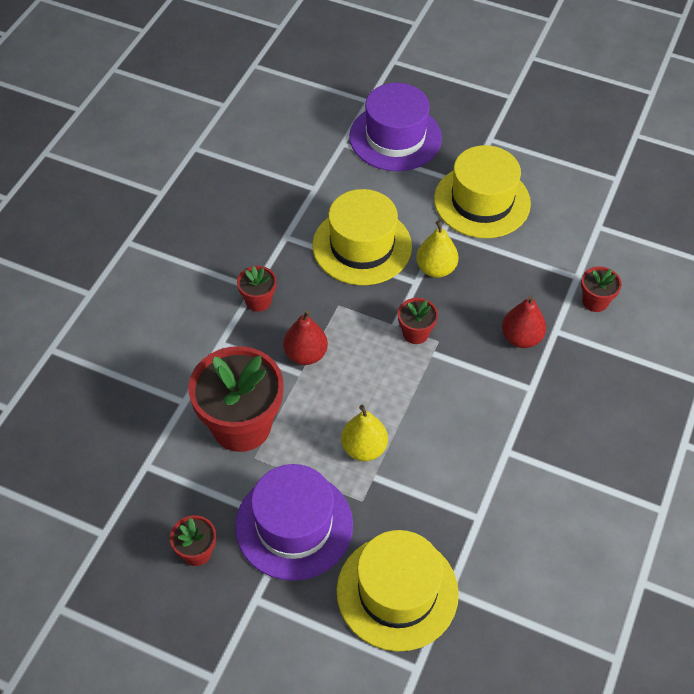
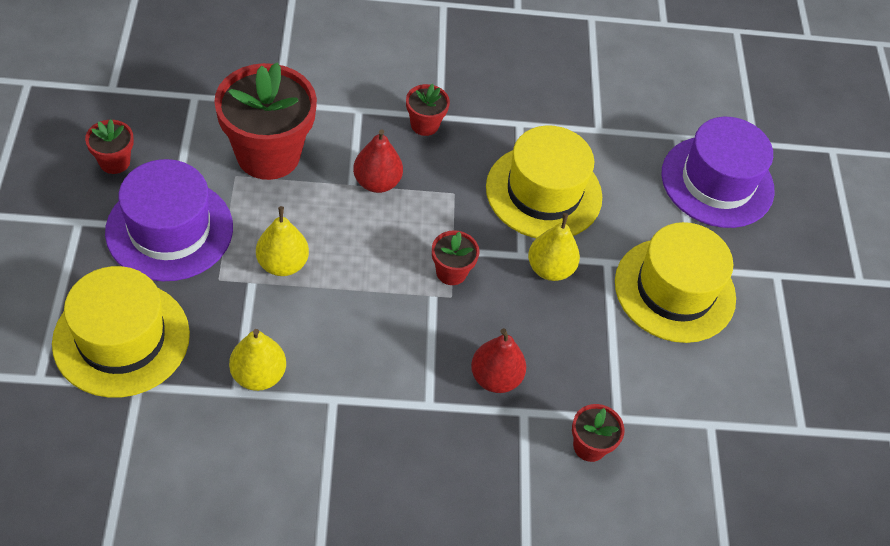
camera: 60 degrees right, 0 degrees up
(467, 497) = (258, 375): none -> yellow pear

